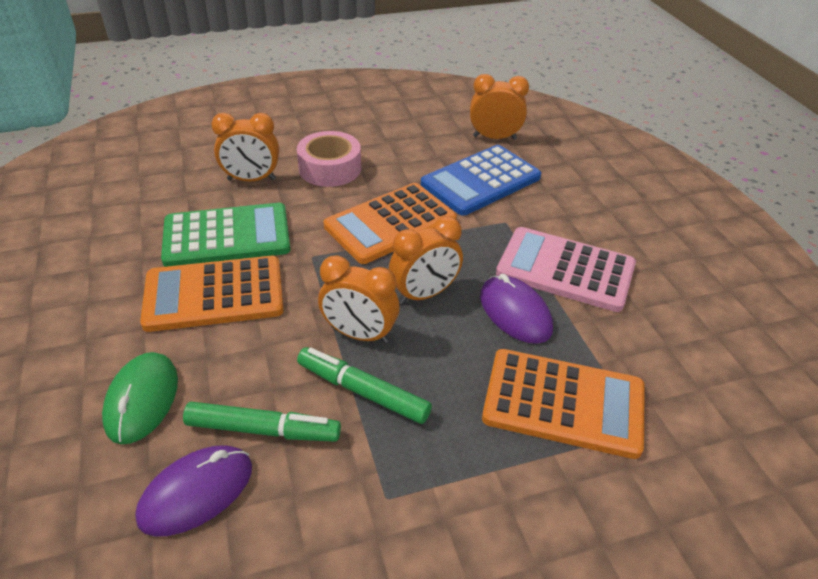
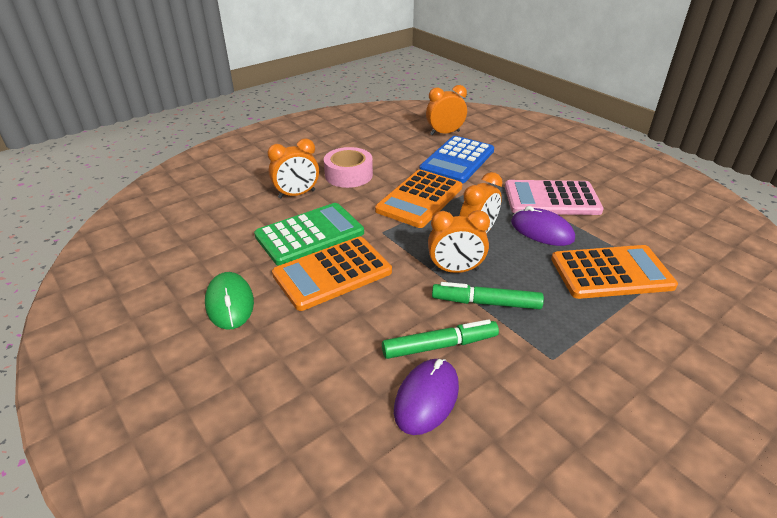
camera: 20 degrees left, 5 degrees down
(142, 400) = (336, 354): green mouse -> green mouse (230, 303)

